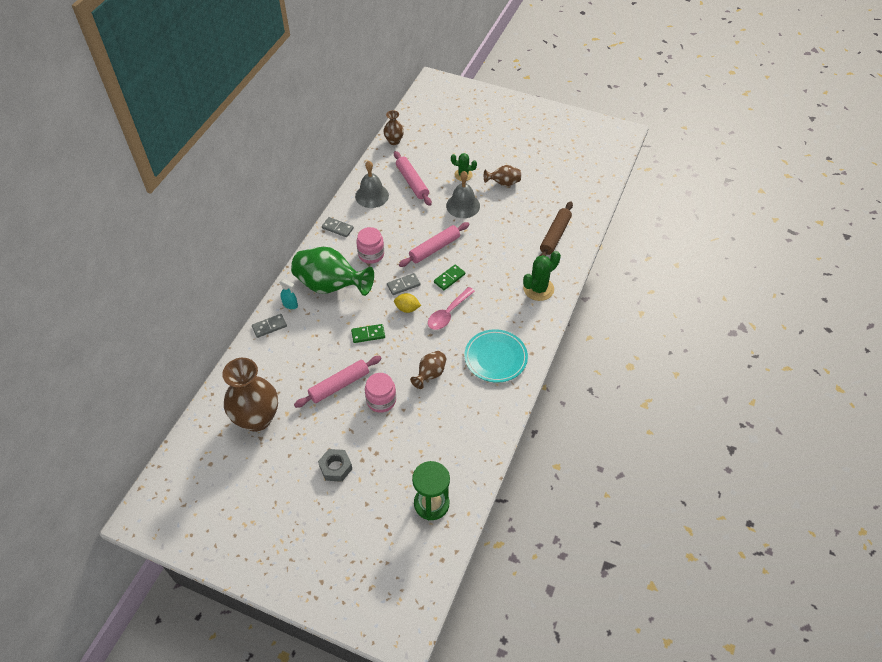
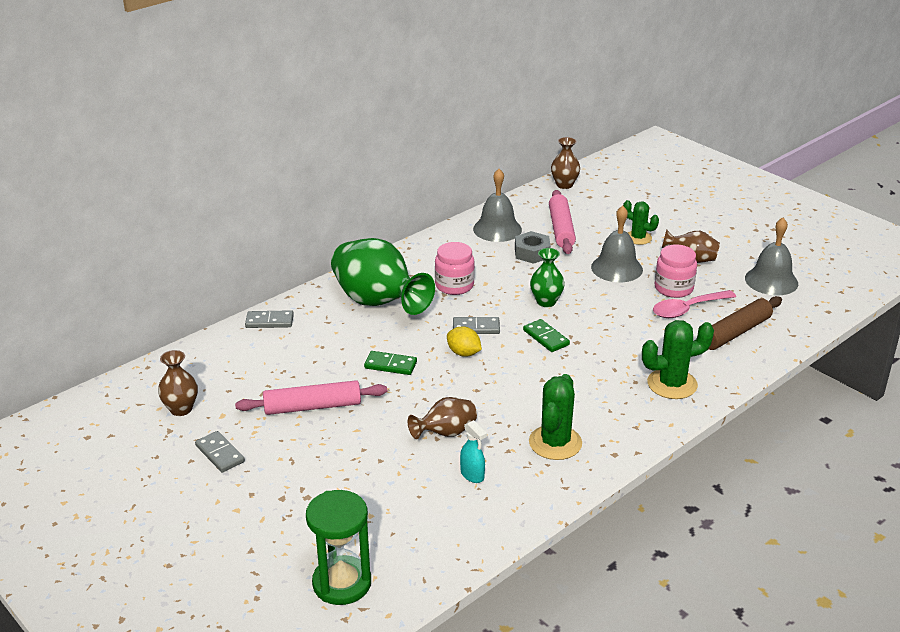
camera: 25 degrees right, 20 degrees down
(257, 419) = (181, 409): brown vase -> brown vase, size x0.50
(290, 305) = (312, 307): turquoise spray bottle -> turquoise spray bottle (472, 475)
(335, 467) = (240, 494): grey nut -> grey nut (532, 253)
(337, 228) = (429, 249): grey domino -> grey domino (219, 454)
(381, 400) = (356, 440): pink jar -> pink jar (673, 288)
(434, 248) = (546, 302): pink rolling pin -> green vase
(448, 313) = (518, 374): pink spoon -> pink spoon (687, 309)
(449, 278) = (546, 338): green domino -> green domino turned 75 degrees clockwise
(495, 357) = (555, 443): turquoise plate -> green cactus
(556, 186) = (771, 281): none -> grey bell

